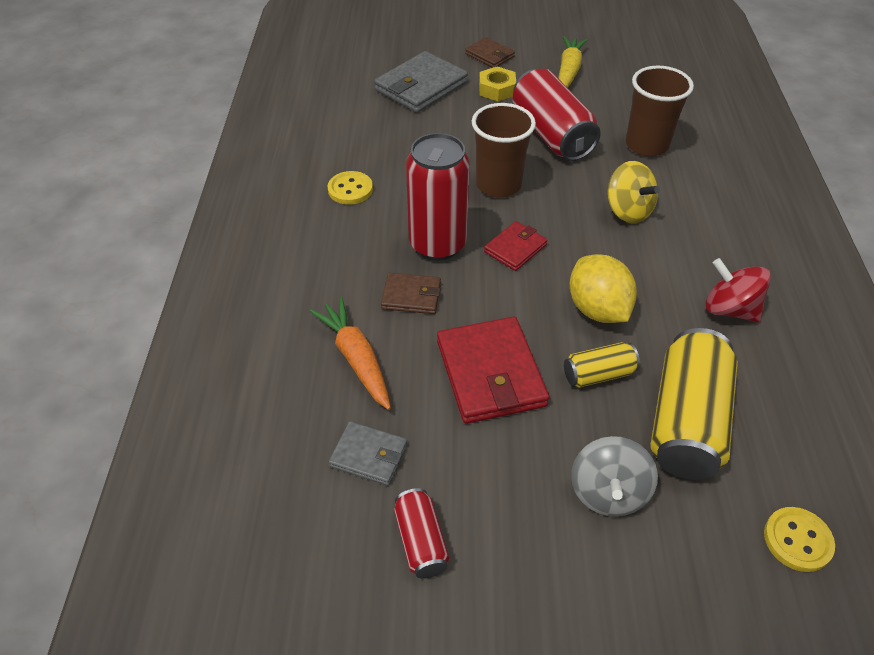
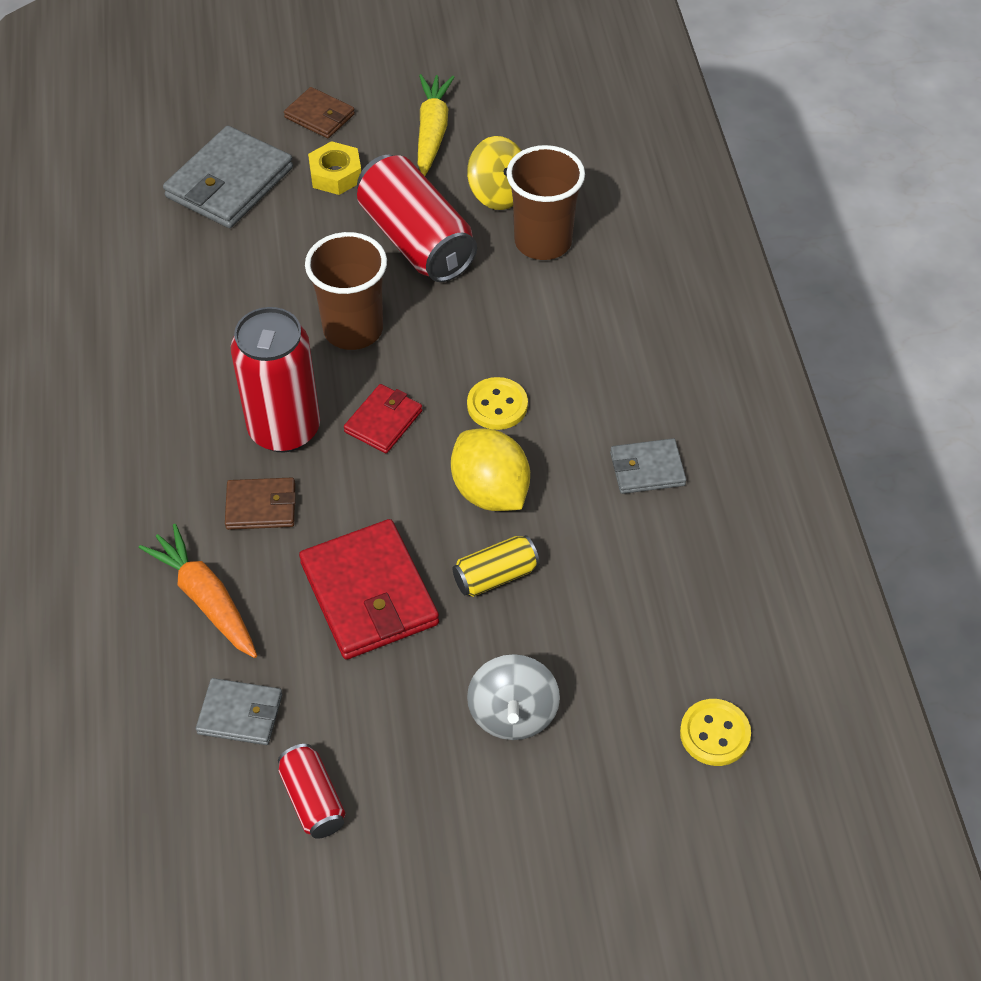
camera: 10 degrees left, 5 degrees up
(350, 189) = (158, 363): yellow button -> yellow button (497, 405)
(628, 211) = (521, 347): yellow spinning top -> yellow spinning top (497, 194)
(686, 421) = (597, 618): yellow can -> none
(729, 309) = (647, 469): red spinning top -> grey wallet

